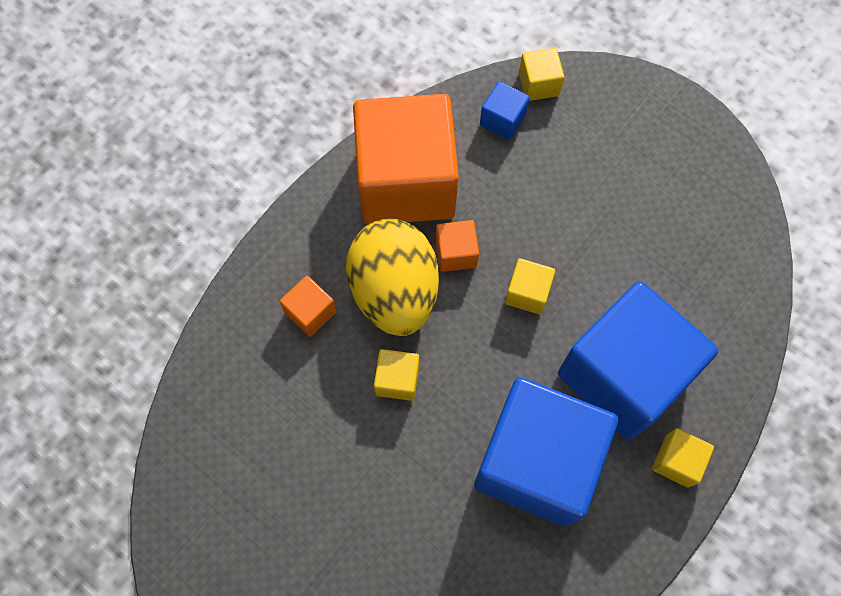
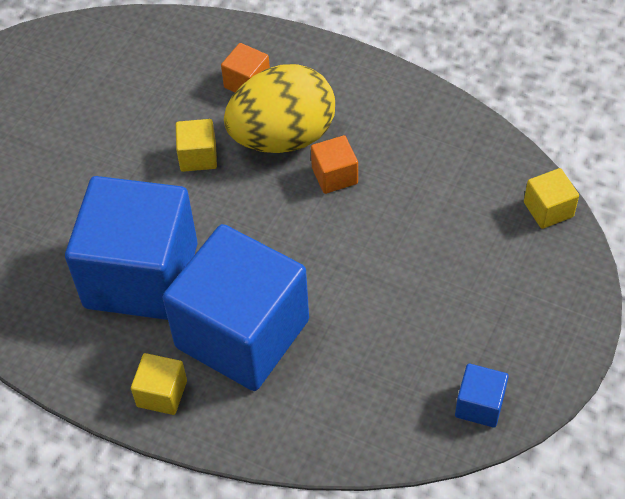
camera: 80 degrees right, 15 degrees down
(406, 182) = (397, 123): orange cube -> none
(502, 120) = (494, 186): blue cube -> blue cube (479, 405)
(527, 293) = (309, 239): yellow cube -> none

